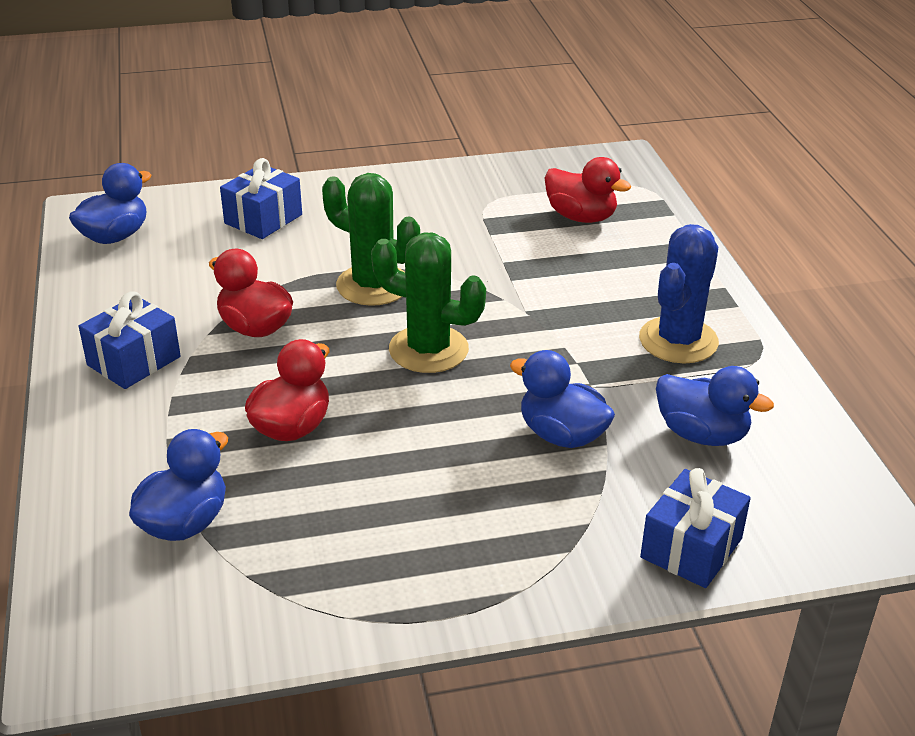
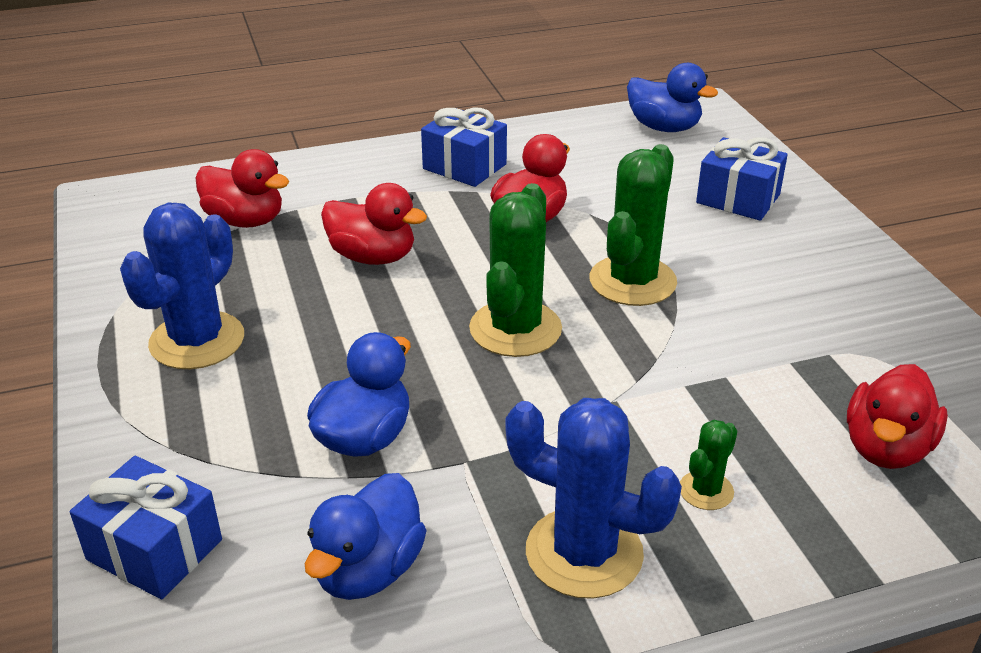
camera: 85 degrees right, 0 degrees up
(184, 523) = (245, 221): blue duck -> red duck
(411, 545) = (197, 341): none -> blue cactus
(620, 287) = (706, 491): none -> green cactus

